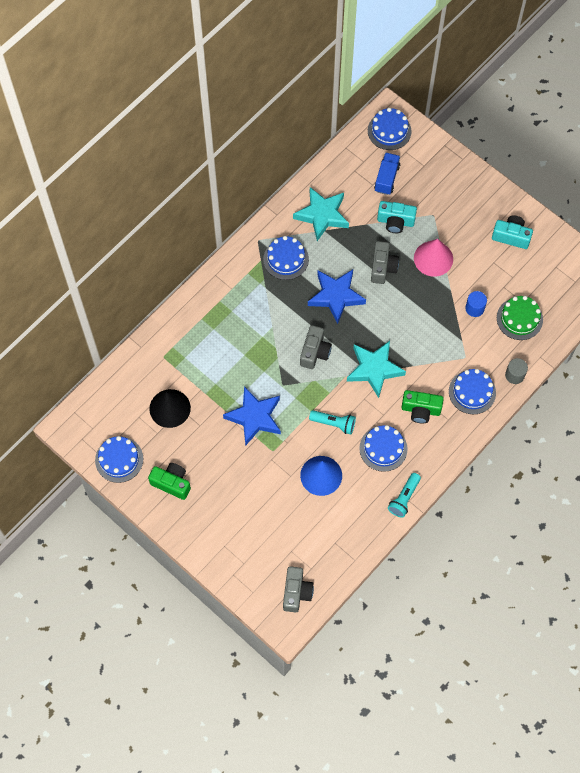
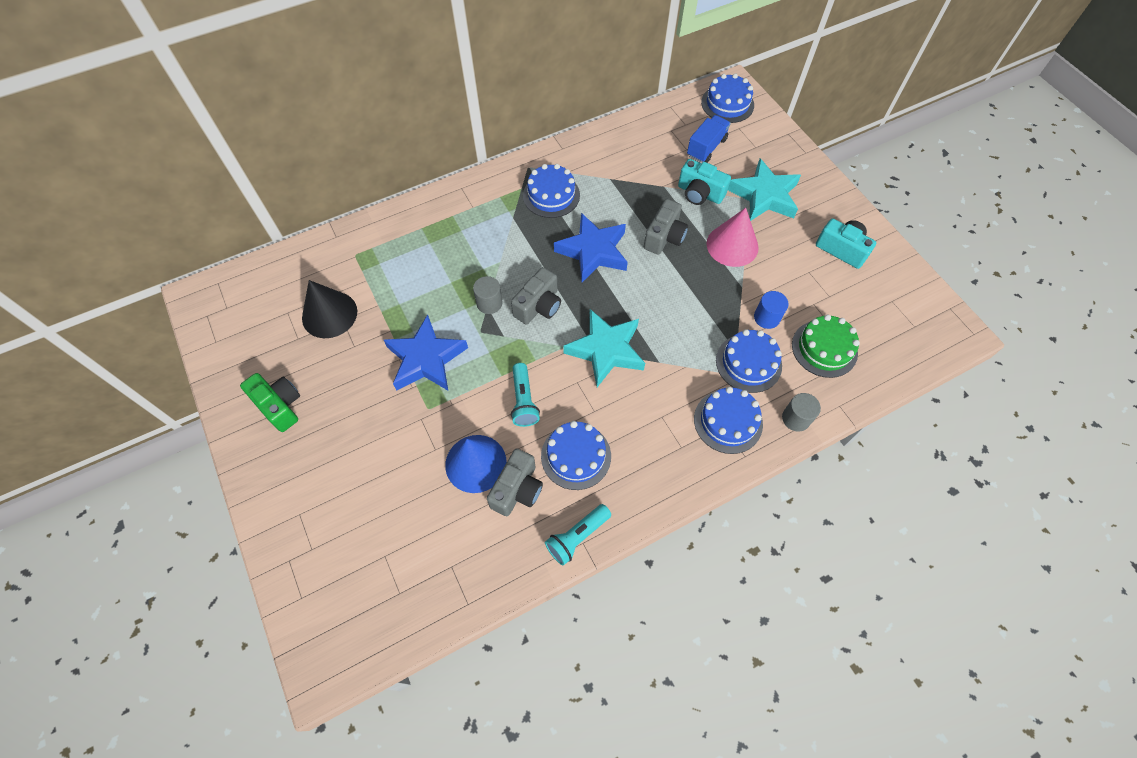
camera: 20 degrees right, 5 degrees down
(119, 459) = (234, 354): blue cake -> blue cake (748, 363)
(279, 361) = (489, 303): none -> grey cylinder
(296, 592) = (361, 622): grey camera -> grey camera (517, 489)
(322, 215) = (614, 163): turquoise star -> turquoise star (764, 196)
(334, 423) = (523, 401): turquoise flashlight -> turquoise flashlight turned 45 degrees clockwise
(420, 410) = (648, 422): green camera -> none

